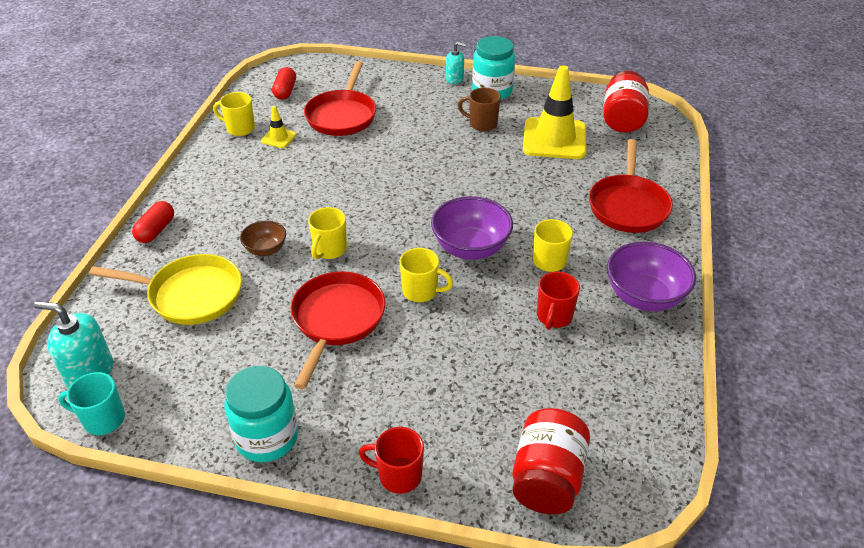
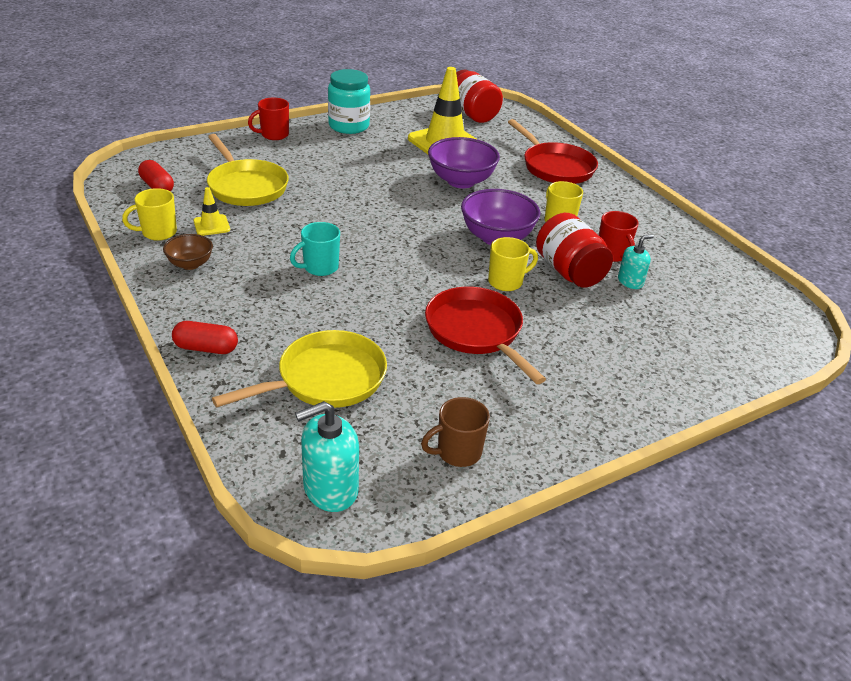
camera: 45 degrees left, 5 degrees down
(103, 419) = (402, 513): turquoise mug -> turquoise mug (319, 267)
(156, 230) = (206, 348): red capsule -> red capsule turned 60 degrees counterclockwise
(265, 250) = (339, 313): brown bowl -> brown bowl (190, 264)
(267, 437) = (551, 437): turquoise jar -> none
(329, 250) = (393, 288): yellow mug -> none
(342, 115) = (246, 186): red pan -> yellow pan
(398, 475) = (670, 402): red mug -> red mug (273, 135)
(454, 79) = (304, 127): turquoise soap dispenser -> turquoise soap dispenser (630, 281)
(482, 124) = (376, 151): brown mug -> brown mug (457, 452)
(547, 478) = (747, 348): red jar -> red jar (569, 272)
(644, 297) = (643, 217): purple bowl -> purple bowl (461, 181)

